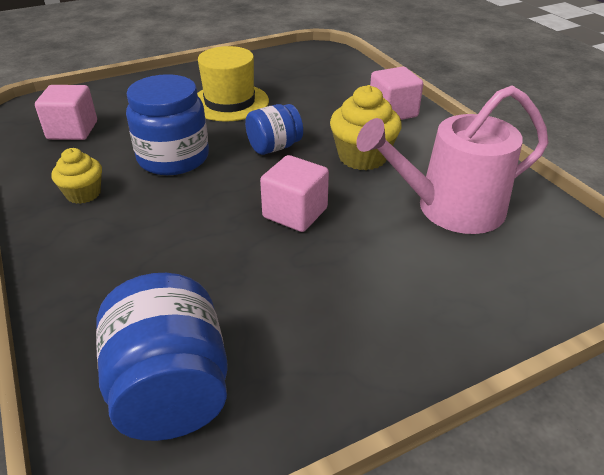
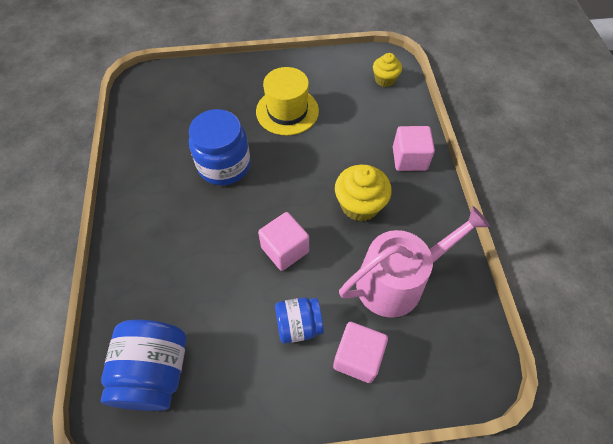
camera: 20 degrees right, 20 degrees up
(72, 130) = (166, 114): pink cube -> pink cube (357, 357)
(83, 194) = (154, 185): yellow cupcake -> yellow cupcake (385, 79)
(274, 147) = (299, 174): blue jar -> blue jar (298, 325)
(450, 208) = (397, 281): pink watering can -> pink watering can turned 150 degrees clockwise

